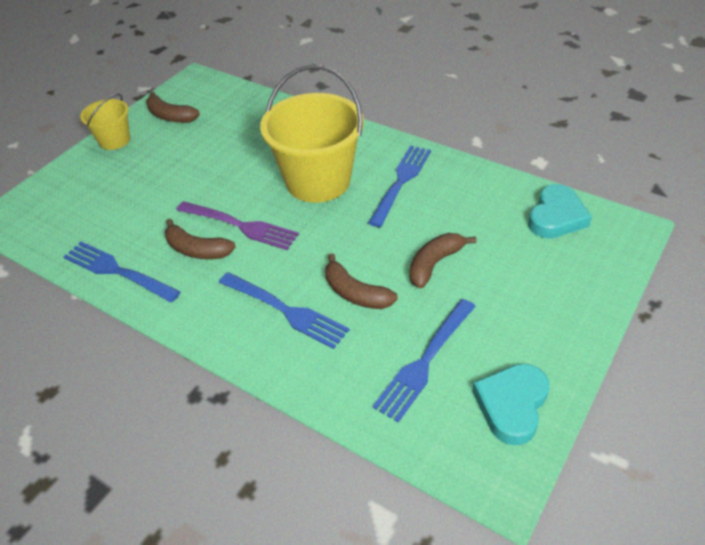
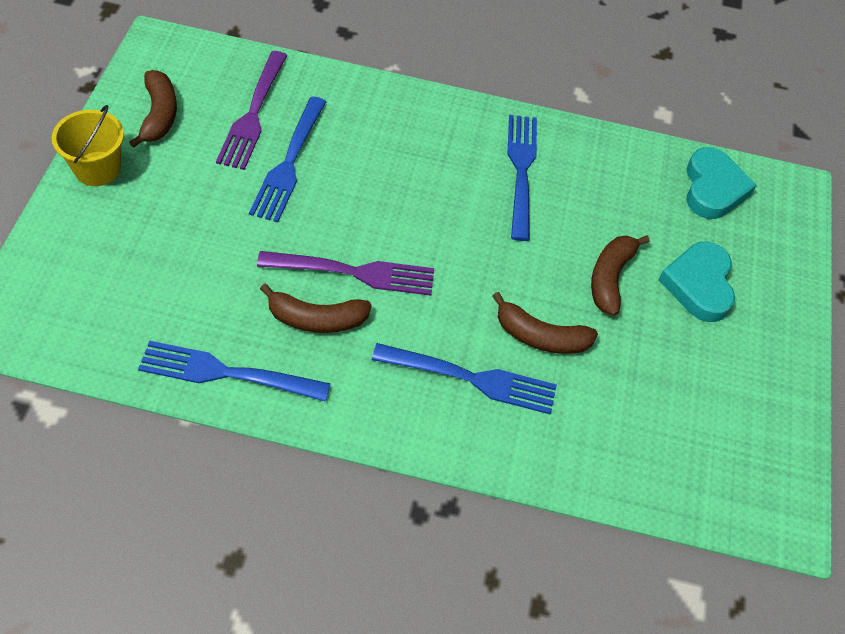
camera: 30 degrees left, 10 degrees up
(170, 116) = (159, 115): brown banana -> brown banana turned 105 degrees counterclockwise
(230, 122) = (253, 113): none -> purple fork
(318, 181) = (419, 187): yellow bucket -> none
(425, 360) = (654, 403): blue fork -> blue fork (289, 162)
(512, 405) = (761, 432): turquoise heart -> turquoise heart (698, 285)

